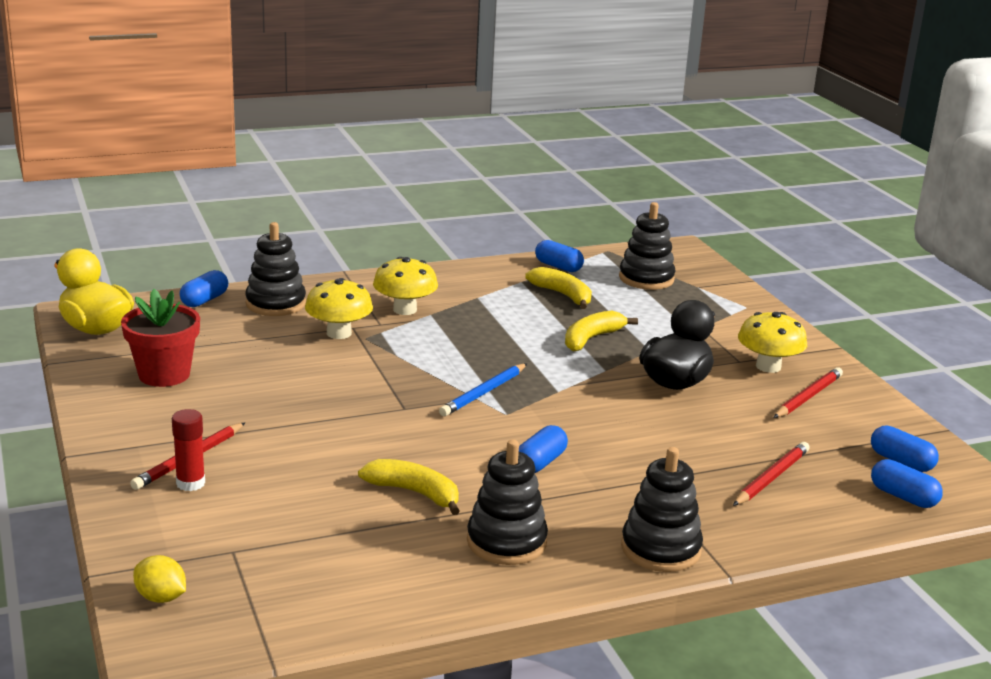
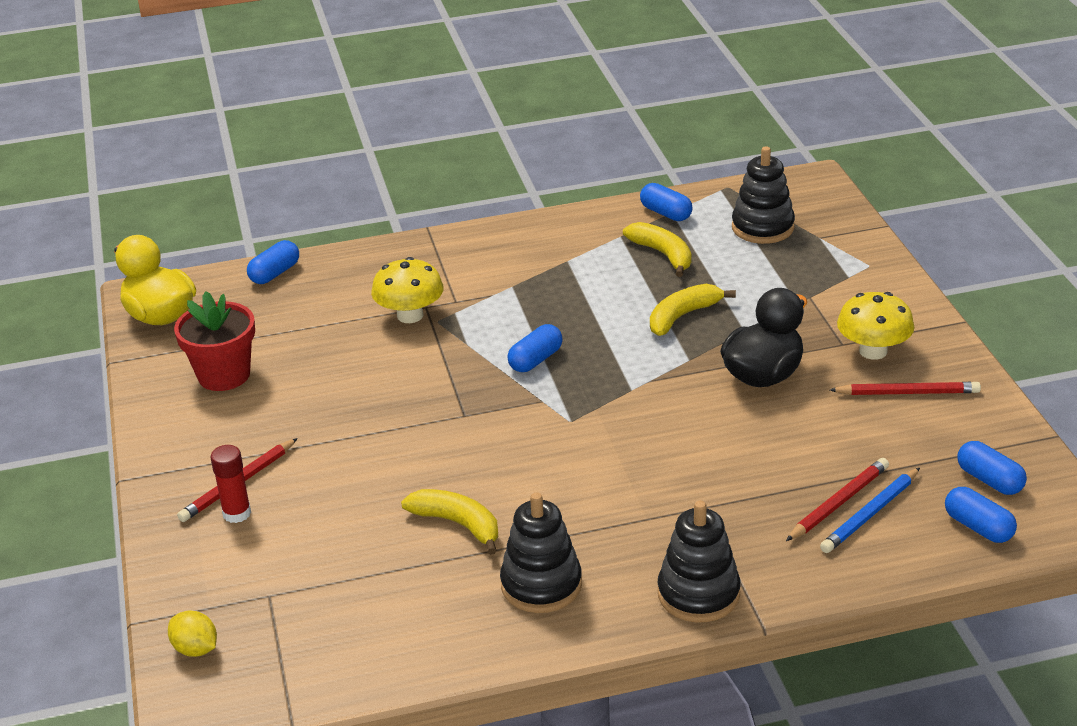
camera: 10 degrees right, 10 degrees up
(275, 304) = (348, 276): black stacking toy -> none
(405, 310) = (485, 280): yellow mushroom -> none
(483, 393) = (551, 393): blue pencil -> blue pencil (870, 514)
(540, 462) = (594, 485): blue capsule -> blue capsule (535, 360)
(808, 397) = (907, 392): red pencil -> red pencil turned 45 degrees clockwise

